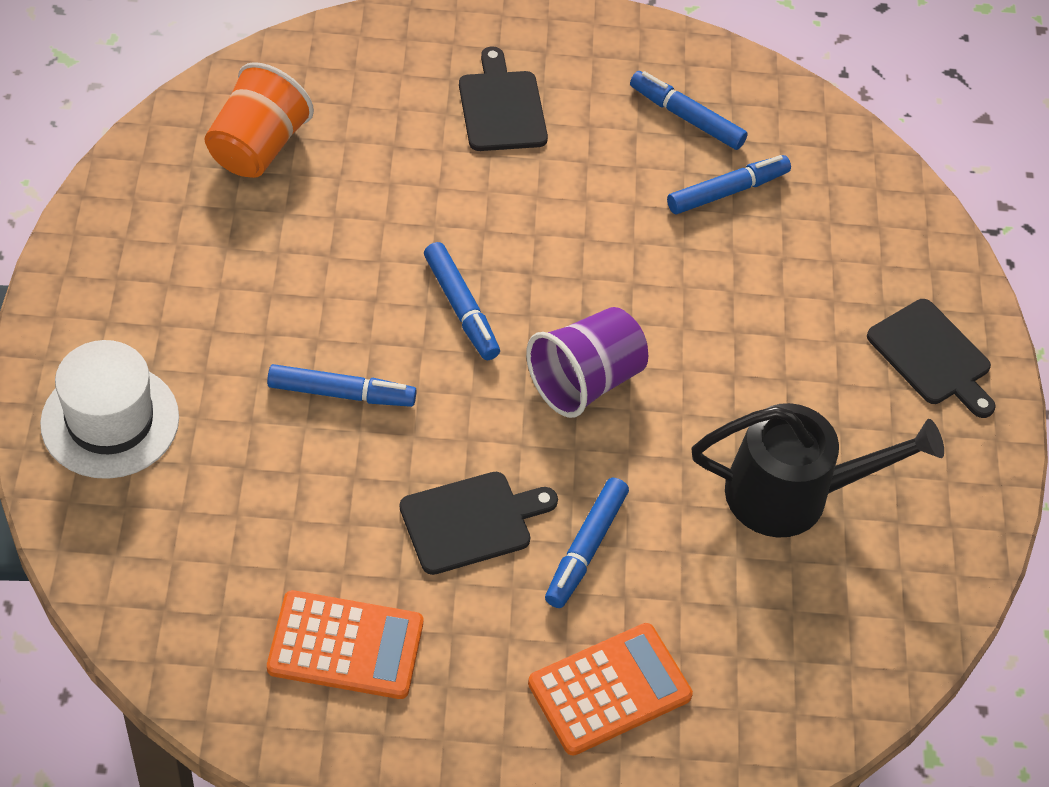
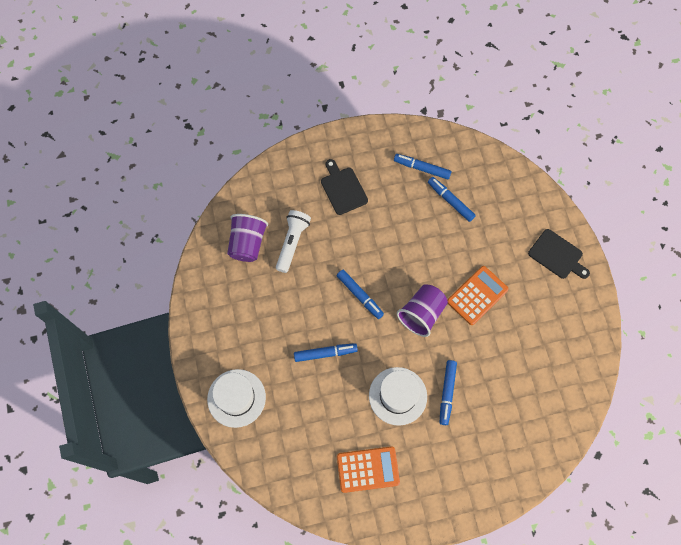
camera: 10 degrees left, 15 degrees up
(257, 147) = (247, 243): orange cup -> purple cup
(353, 172) = (292, 243): none -> white flashlight
(471, 521) = (398, 396): black cutting board -> white hat
(609, 689) = (476, 454): orange calculator -> orange calculator (477, 295)
(727, 191) = (450, 201): blue marker -> blue marker turned 90 degrees counterclockwise
(793, 494) = (521, 340): black watering can -> none

